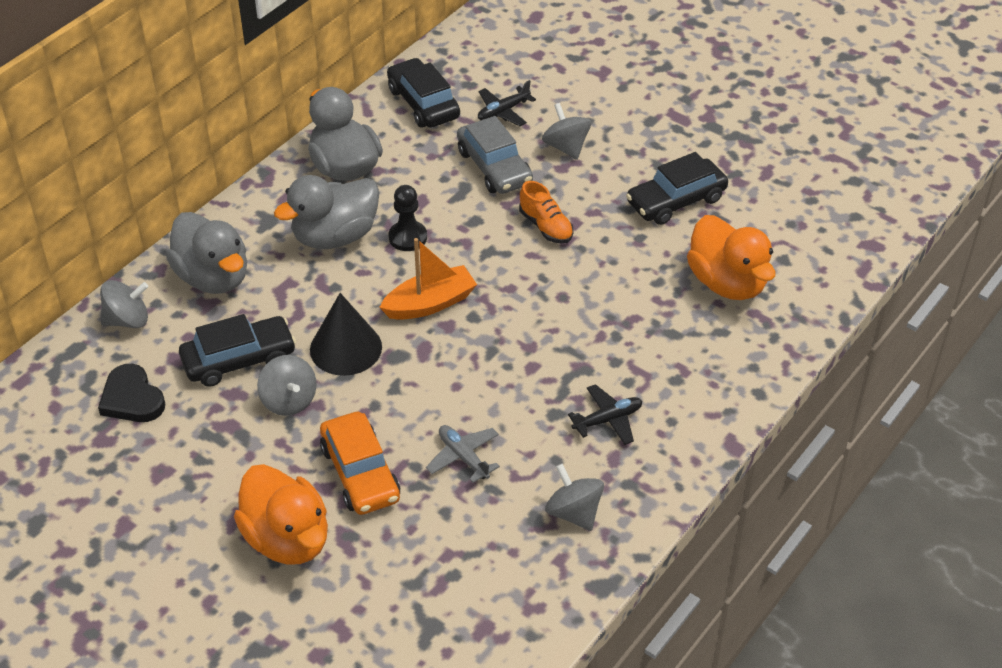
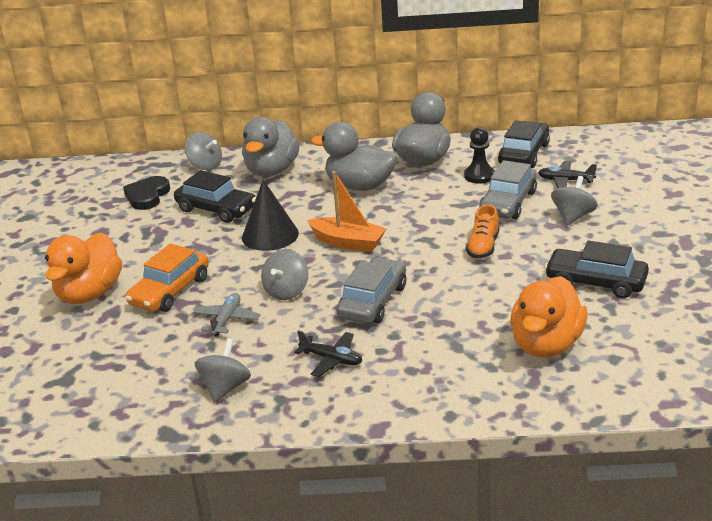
camera: 55 degrees right, 15 degrees down
(289, 400) = (203, 239): grey spinning top -> grey spinning top (286, 291)
(408, 237) = (395, 207): black pawn -> black pawn (479, 176)
(549, 344) = (373, 301): none -> grey car

